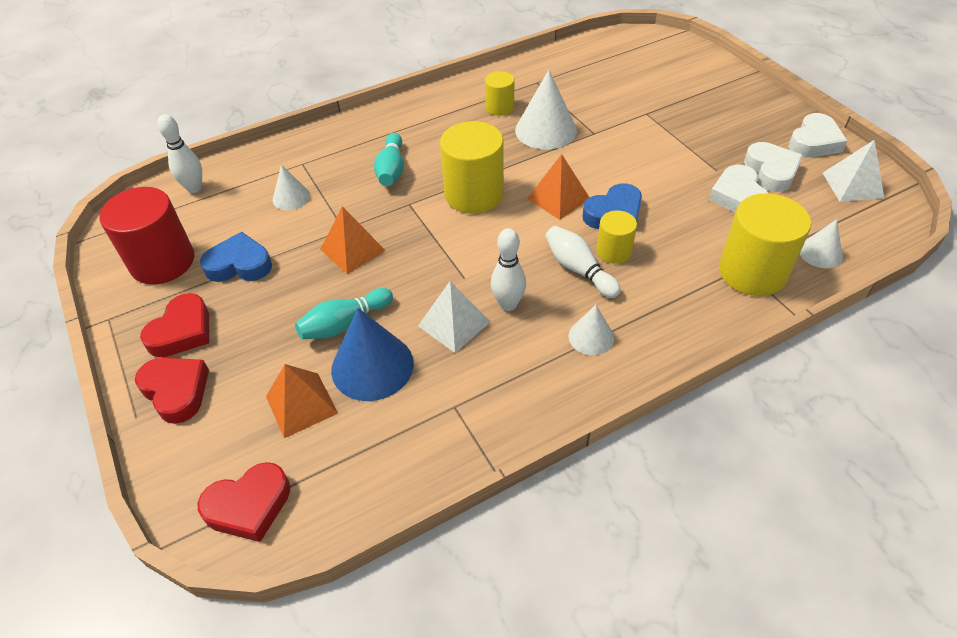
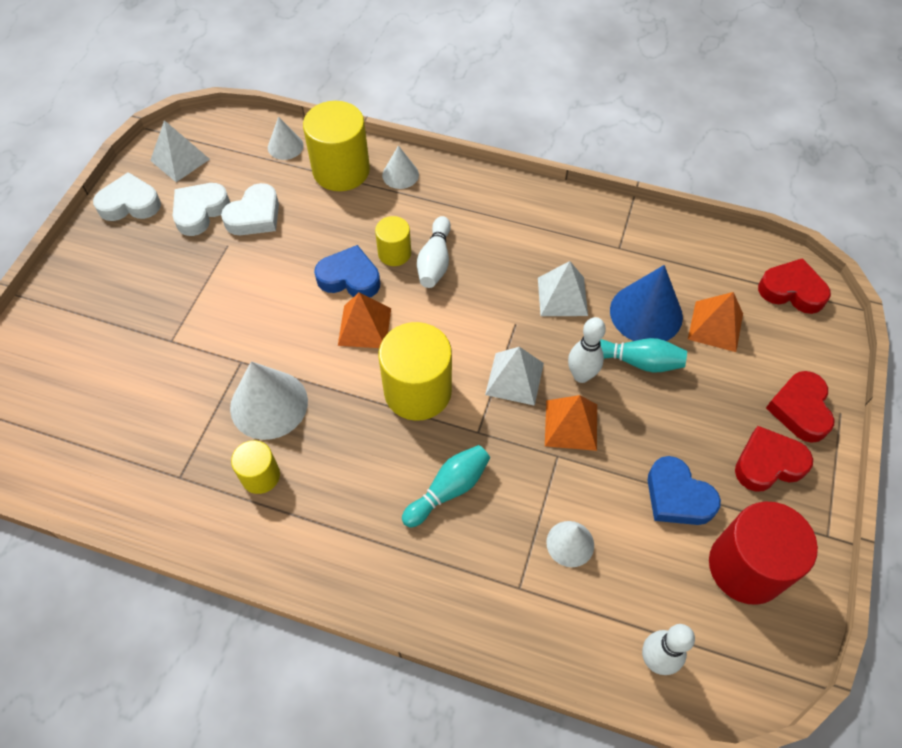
camera: 135 degrees left, 10 degrees up
(422, 245) = (514, 379): none -> white pyramid
(508, 304) = (511, 279): white bowling pin -> white bowling pin (581, 375)
(591, 337) = (490, 217): white cone -> white cone (400, 175)

